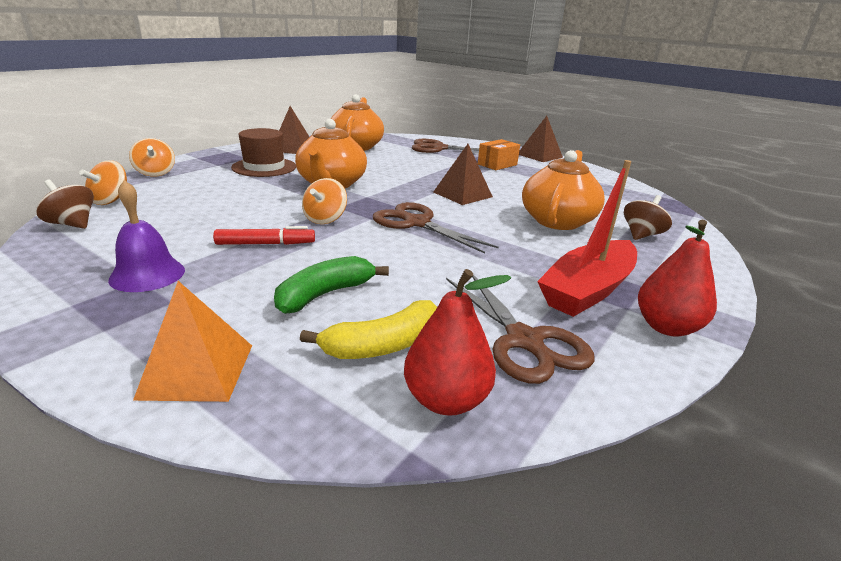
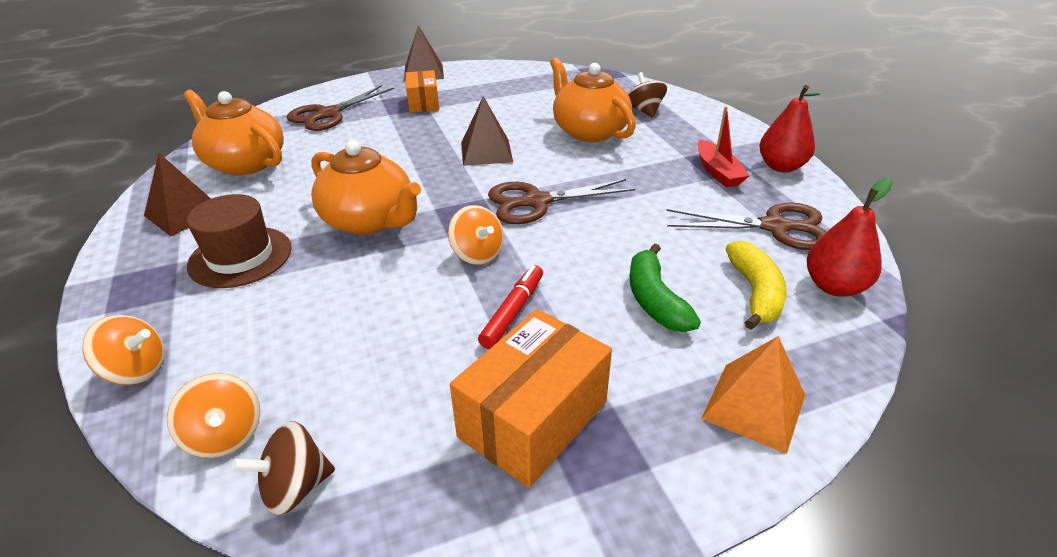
camera: 55 degrees left, 10 degrees up
(147, 274) = (533, 419): purple bell -> orange box
(588, 290) = (717, 172): red boat -> red boat, size x0.61

